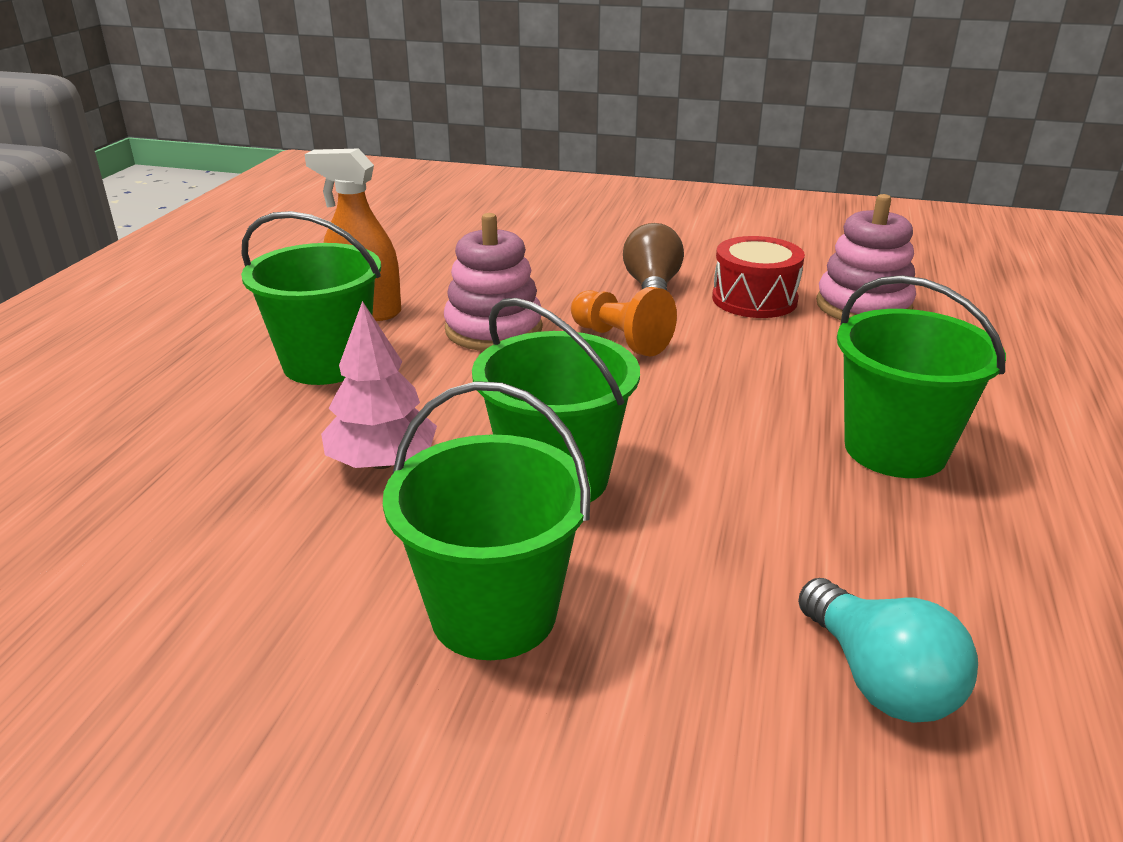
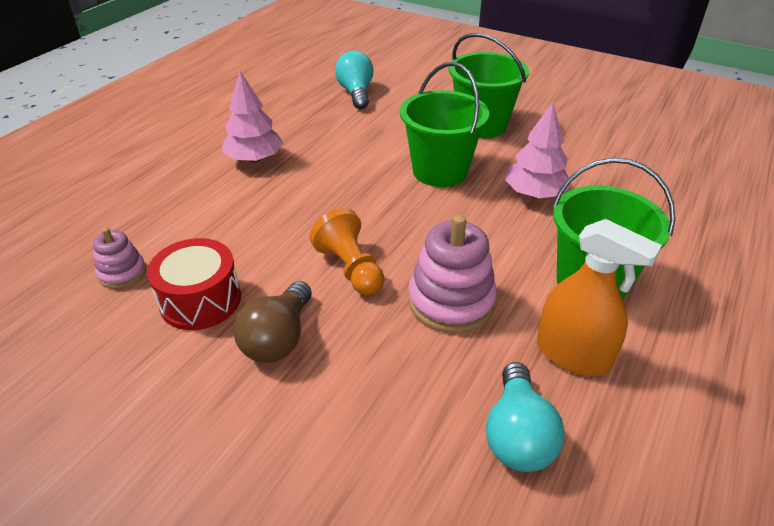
camera: 165 degrees left, 10 degrees up
(422, 269) = (517, 435): none -> turquoise light bulb
(863, 306) = (122, 273): pink stacking toy -> pink stacking toy, size x0.56
(895, 449) = (254, 159): green bucket -> pink tree

